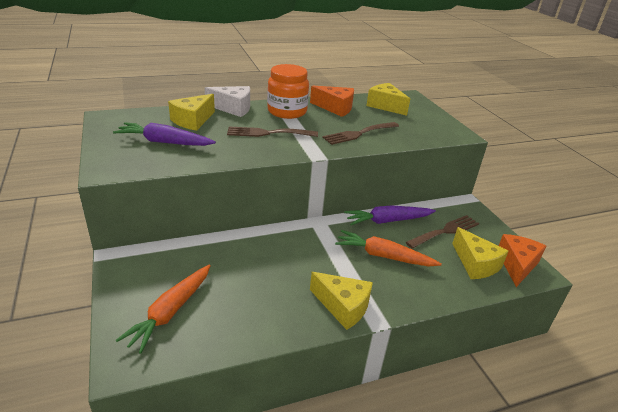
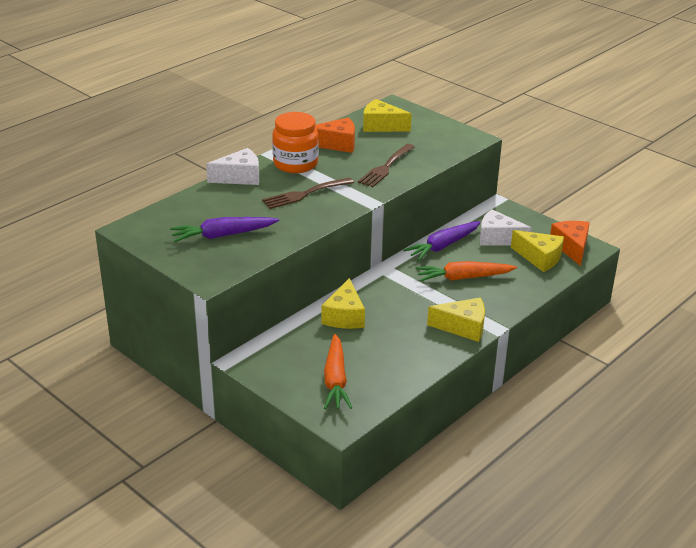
camera: 25 degrees left, 0 degrees up
(193, 121) = (219, 204): yellow cheese -> yellow cheese (344, 316)
(445, 231) = (498, 238): brown fork -> white cheese

